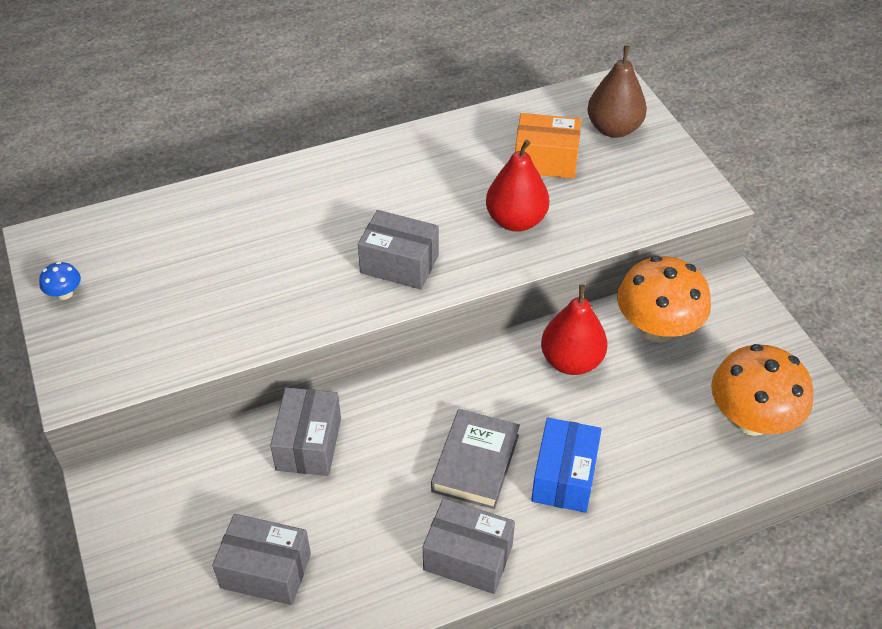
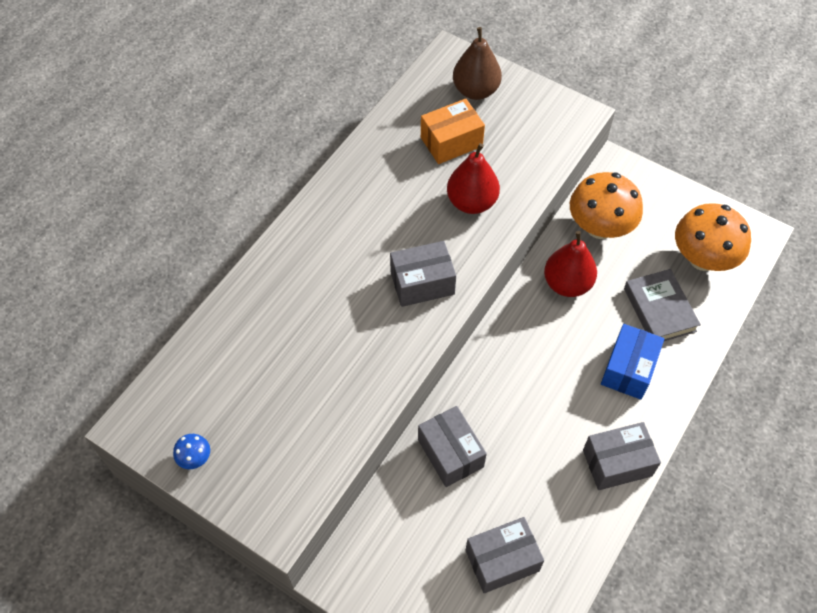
camera: 35 degrees left, 10 degrees up
(475, 463) = (568, 395): grey book -> grey book (659, 310)
(564, 477) = (628, 369): blue box -> blue box turned 45 degrees clockwise

